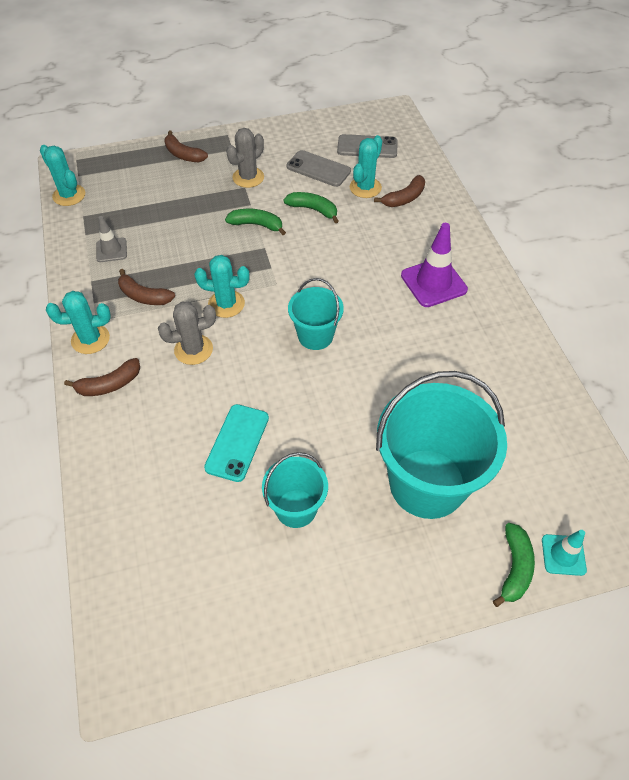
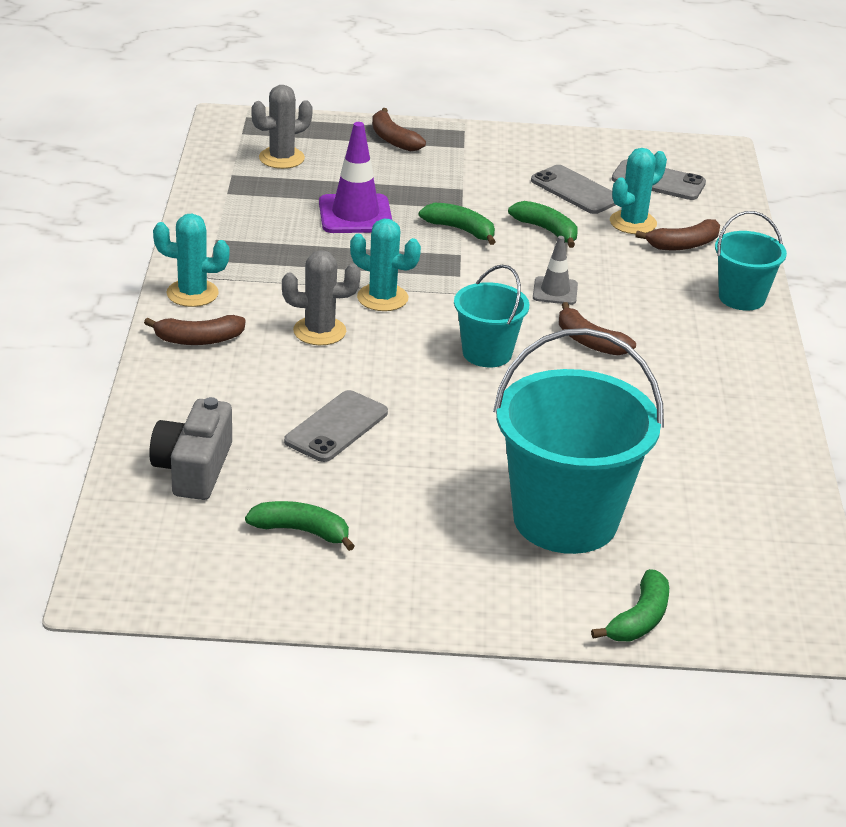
camera: 15 degrees right, 20 degrees down
(69, 195) = (222, 151): turquoise cactus -> none
(111, 250) = (255, 215): grey traffic cone -> grey traffic cone (555, 291)
(144, 296) = (278, 268): brown banana -> brown banana (589, 342)
(147, 521) = (193, 469): none -> grey camera
(237, 442) = (336, 427): turquoise phone -> grey phone
(248, 177) = (472, 180): grey cactus -> grey cactus (281, 158)
(248, 561) = (302, 531): none -> green banana
(296, 508) = (383, 501): turquoise bucket -> turquoise bucket (741, 297)
(433, 282) = (678, 337): purple traffic cone -> purple traffic cone (355, 215)
(563, 555) = (712, 624): turquoise traffic cone -> none

